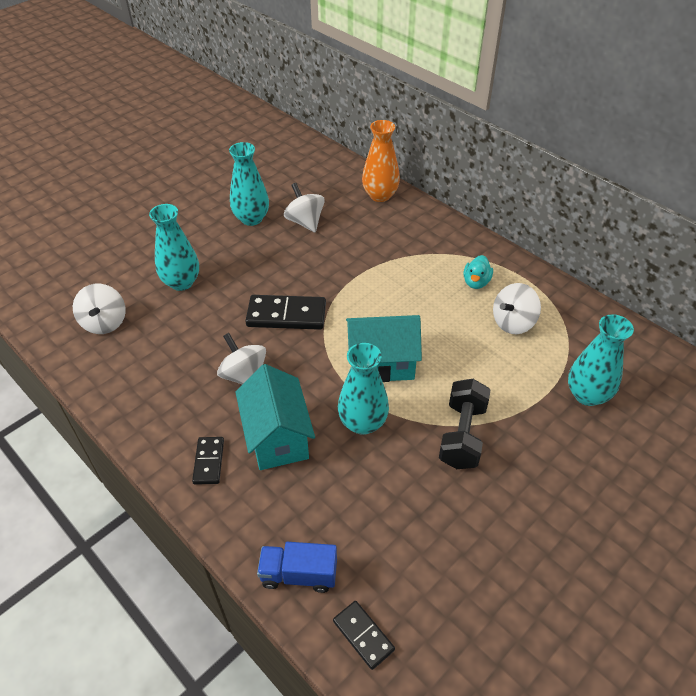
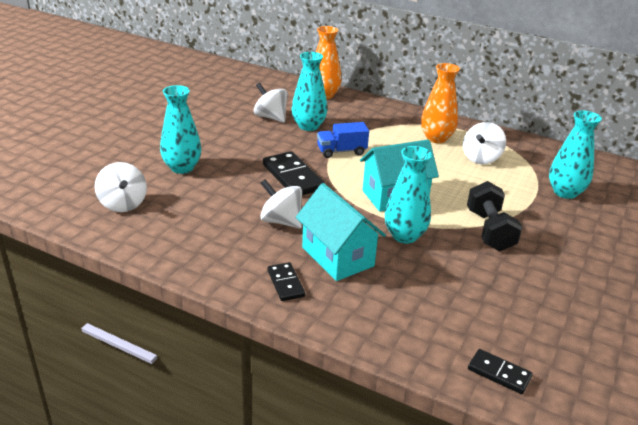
camera: 20 degrees left, 15 degrees down
(251, 218) = (221, 120): turquoise vase -> turquoise vase (308, 126)
(286, 315) = (293, 177): black domino -> black domino turned 75 degrees clockwise
(299, 574) = (417, 344): blue truck -> blue truck (341, 151)
(476, 282) = (436, 138): turquoise duck -> orange vase

